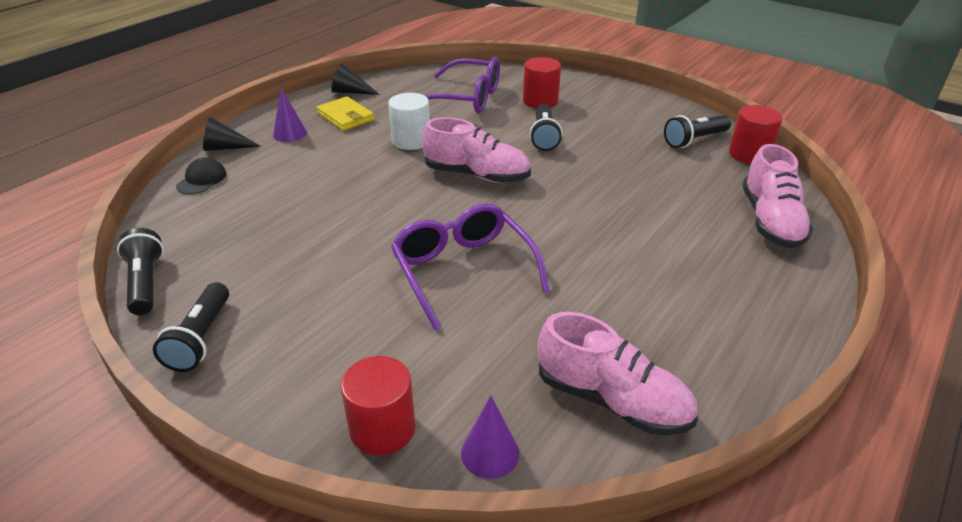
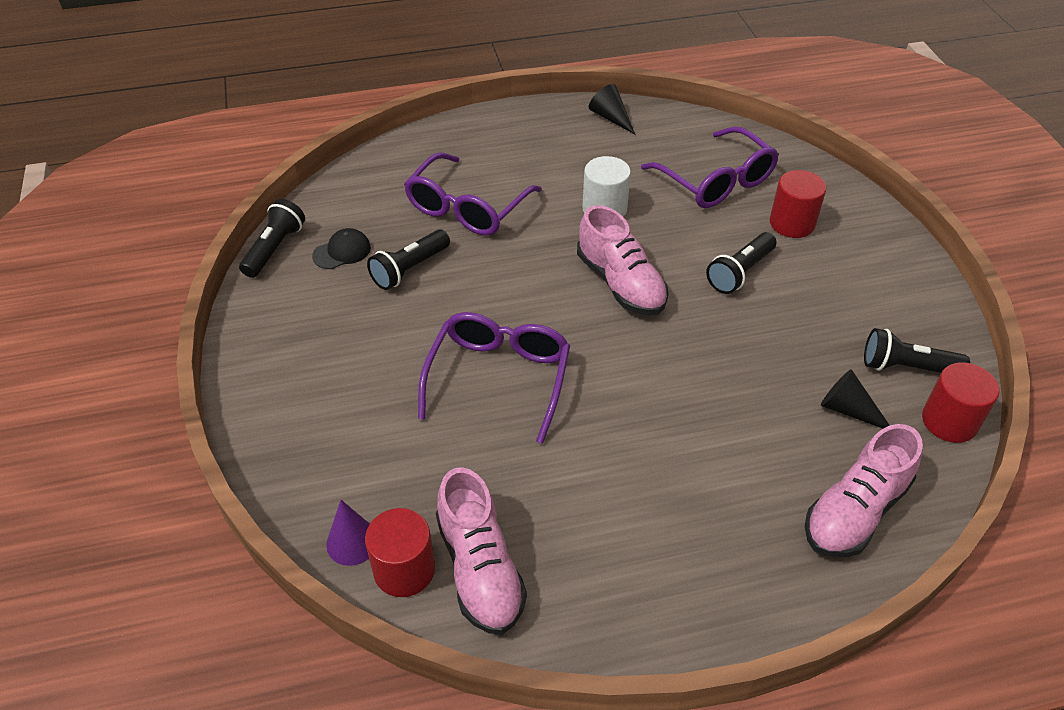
camera: 40 degrees right, 10 degrees up
(201, 180) = (394, 164): black cap -> black cap (342, 252)
(201, 338) = (267, 321): black flashlight -> black flashlight (409, 269)
(225, 147) = (442, 136): black cone -> black cone (848, 410)
(290, 134) = (507, 146): purple cone -> none
(302, 181) = (467, 207): none -> purple glasses
(345, 116) = (575, 148): yellow wallet -> none
(382, 429) = (306, 472): red cylinder -> red cylinder (404, 570)

